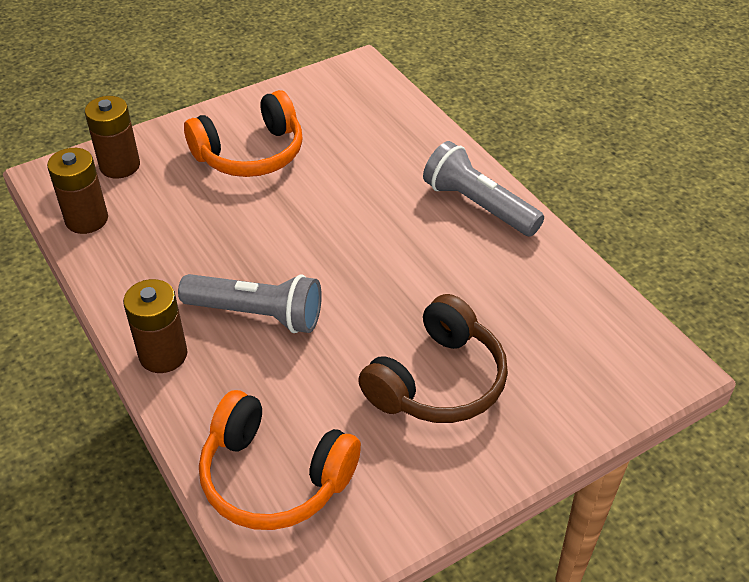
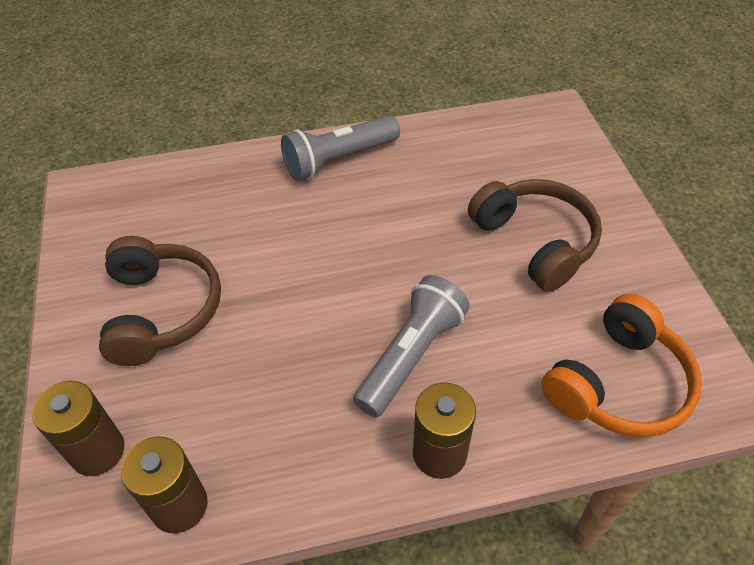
camera: 70 degrees left, 5 degrees up
(251, 154) = (162, 310): orange headphones -> brown headphones

